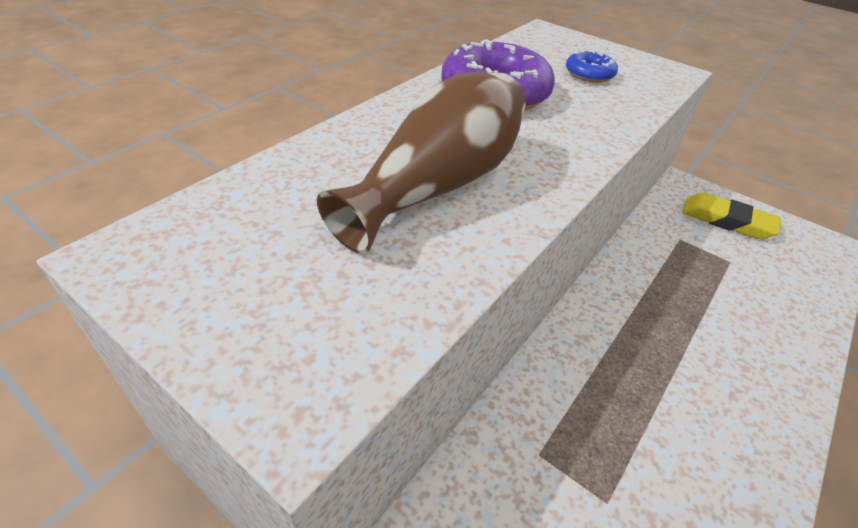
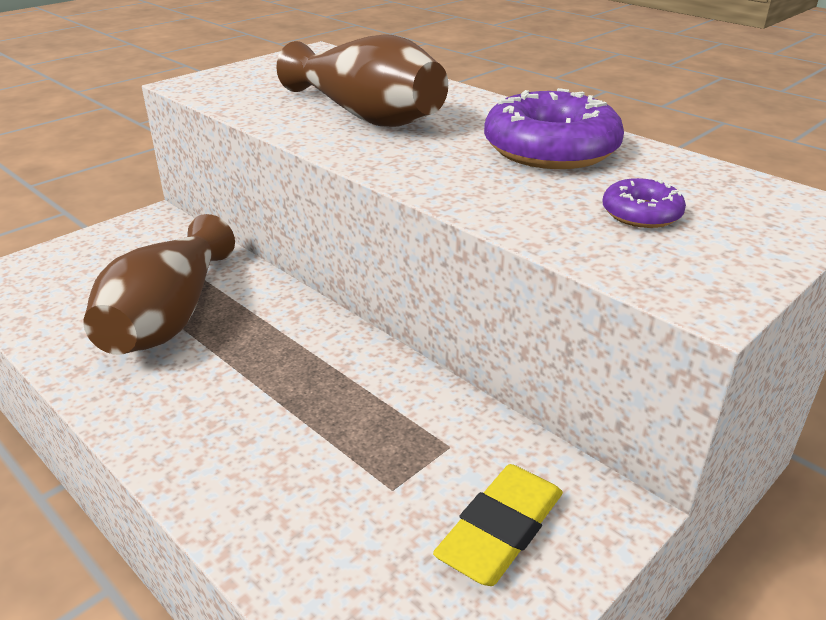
camera: 100 degrees right, 10 degrees down
(589, 74) = (641, 213): blue donut -> purple donut
(635, 451) = (169, 317): none -> brown vase

